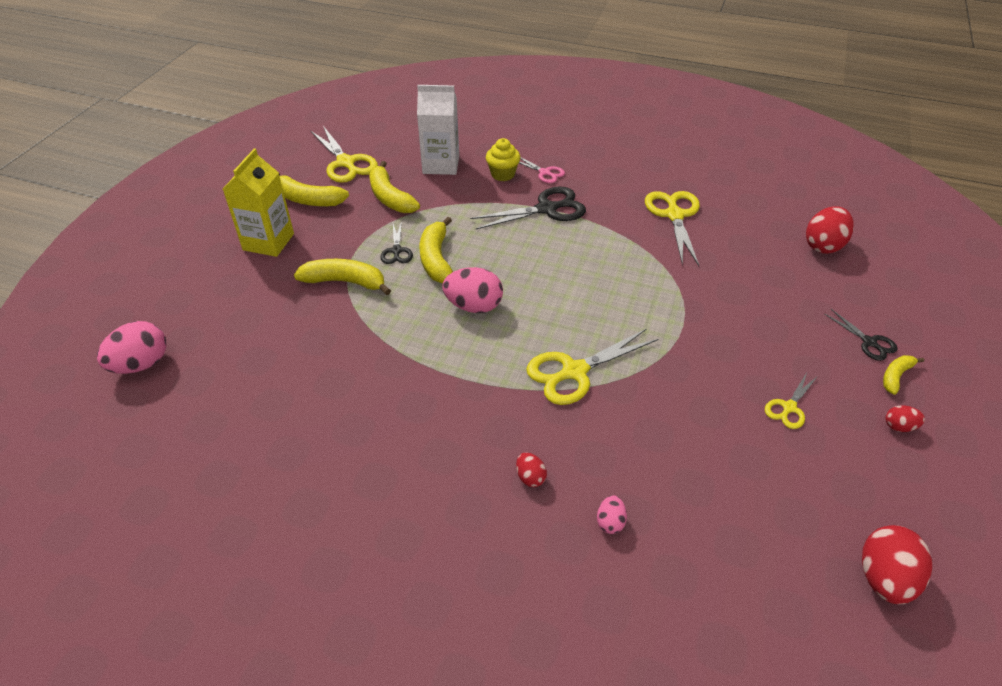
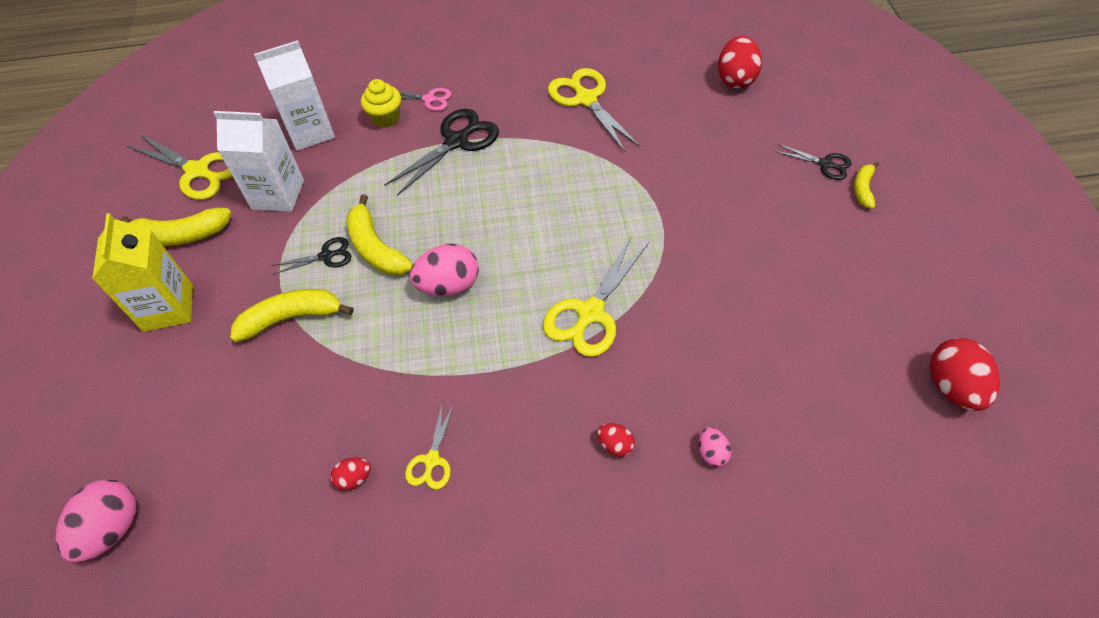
camera: 25 degrees left, 10 degrees up
(390, 197) = (278, 194): yellow banana -> white carton
(397, 250) = (326, 256): black scissors -> black scissors turned 75 degrees counterclockwise
(789, 407) = (796, 260): yellow scissors -> yellow scissors (432, 460)
(899, 426) = (891, 237): red egg -> red egg (354, 478)

